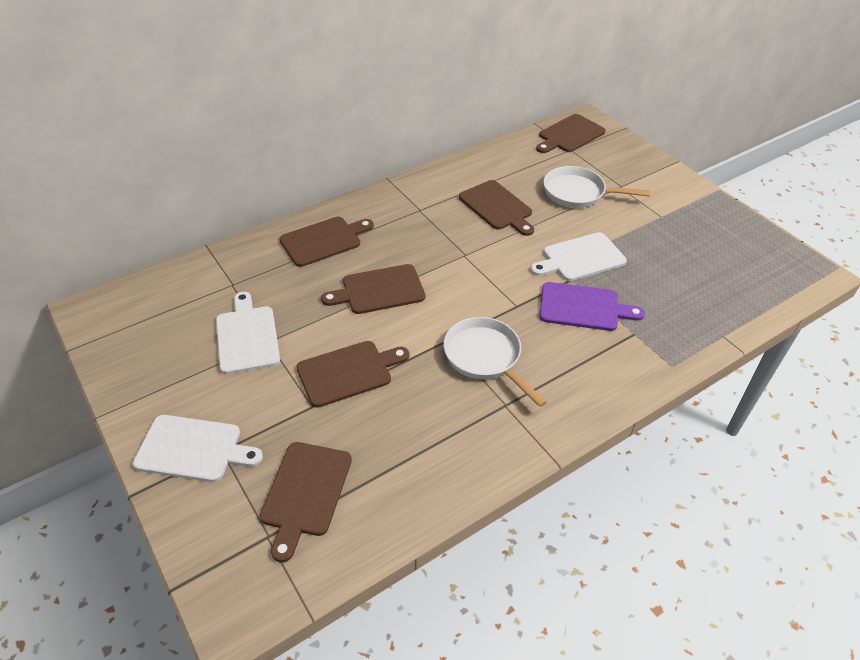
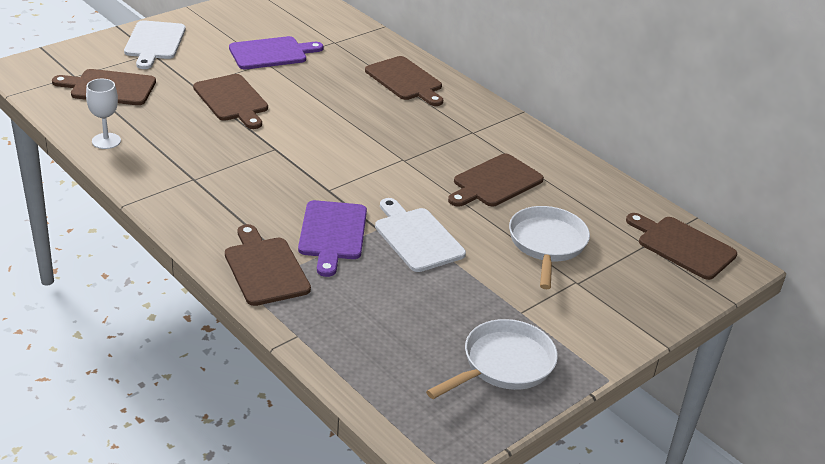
camera: 80 degrees right, 10 degrees down
(247, 336) = (271, 53): white cutting board -> purple cutting board
(379, 290) = (339, 112): brown cutting board -> brown cutting board (265, 269)
(431, 488) = (106, 141): none -> white goblet
(485, 357) = (253, 169): white pan -> white pan (503, 364)

